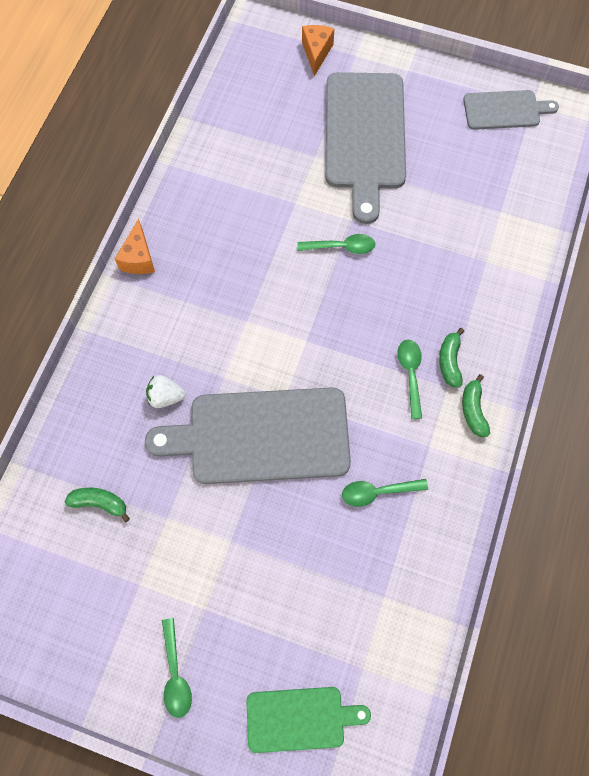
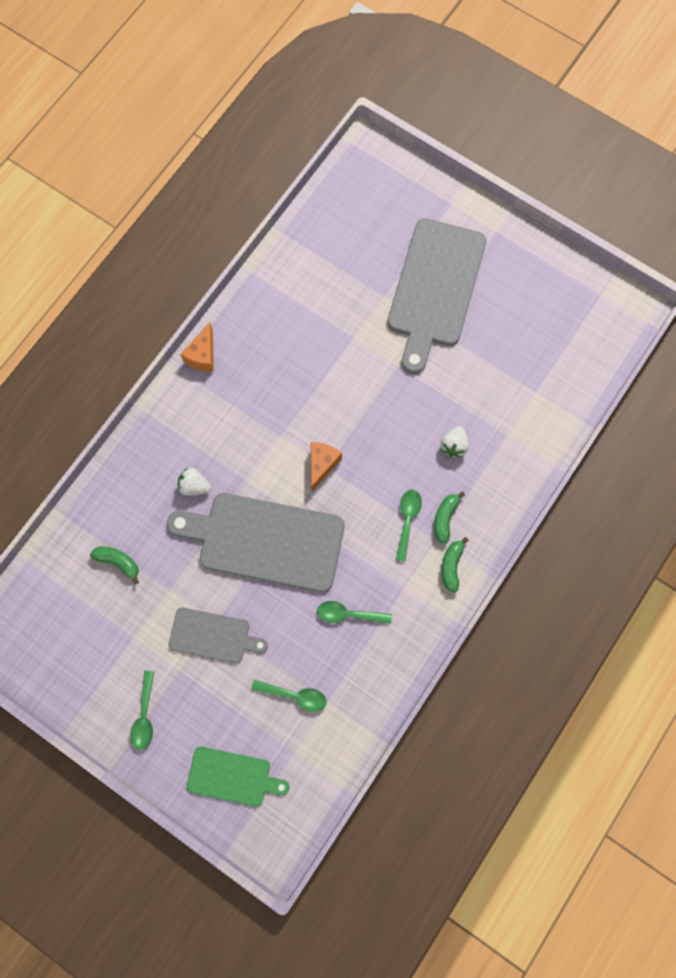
camera: 15 degrees right, 5 degrees up
(316, 53) = (415, 193): orange cheese -> orange cheese (322, 465)
(341, 247) = (382, 389): green spoon -> green spoon (295, 695)
(434, 285) = (454, 445): none -> white strawberry
(505, 110) = (573, 293): grey cutting board -> grey cutting board (213, 636)

